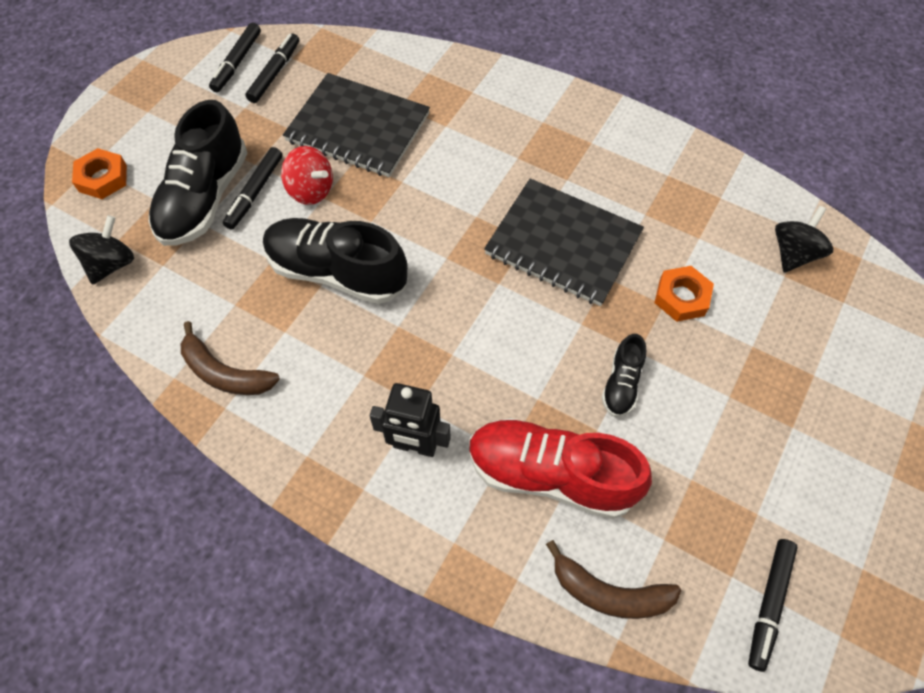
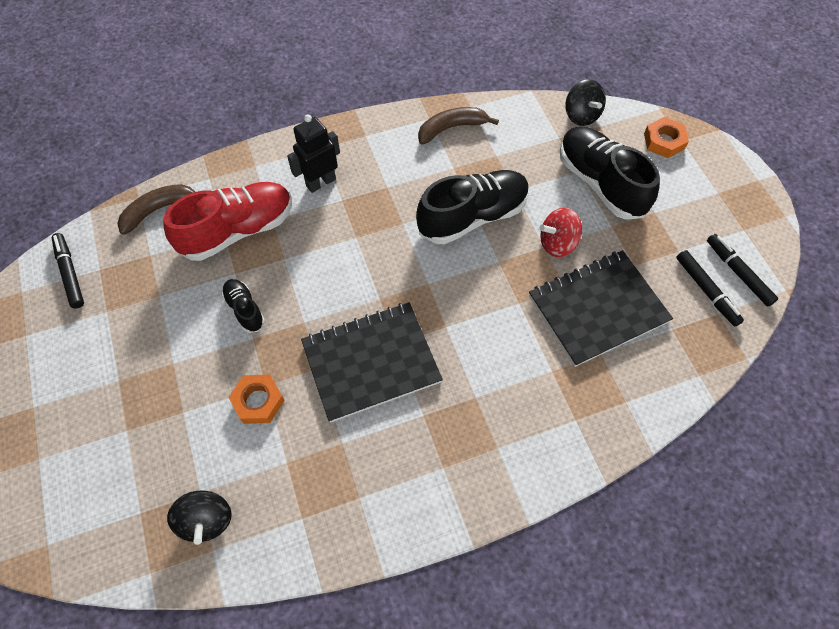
camera: 130 degrees right, 0 degrees up
(255, 192) = (582, 212): black marker -> none

